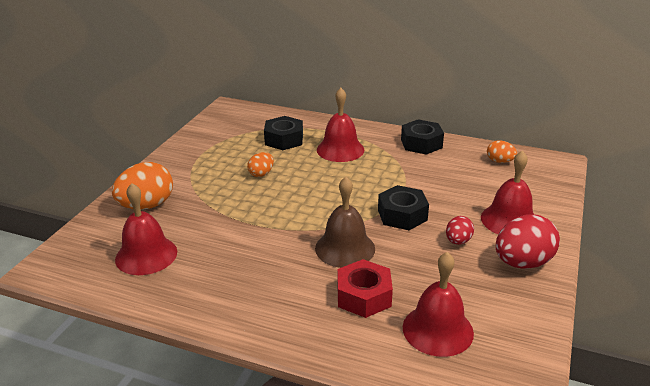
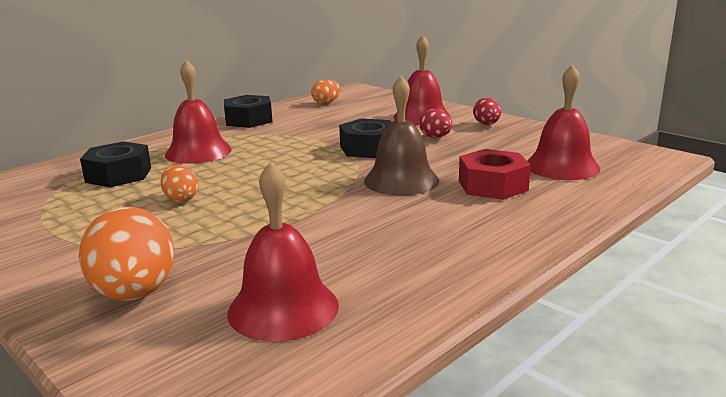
camera: 65 degrees left, 10 degrees down
(522, 263) = (486, 124): red egg -> red egg, size x0.53

